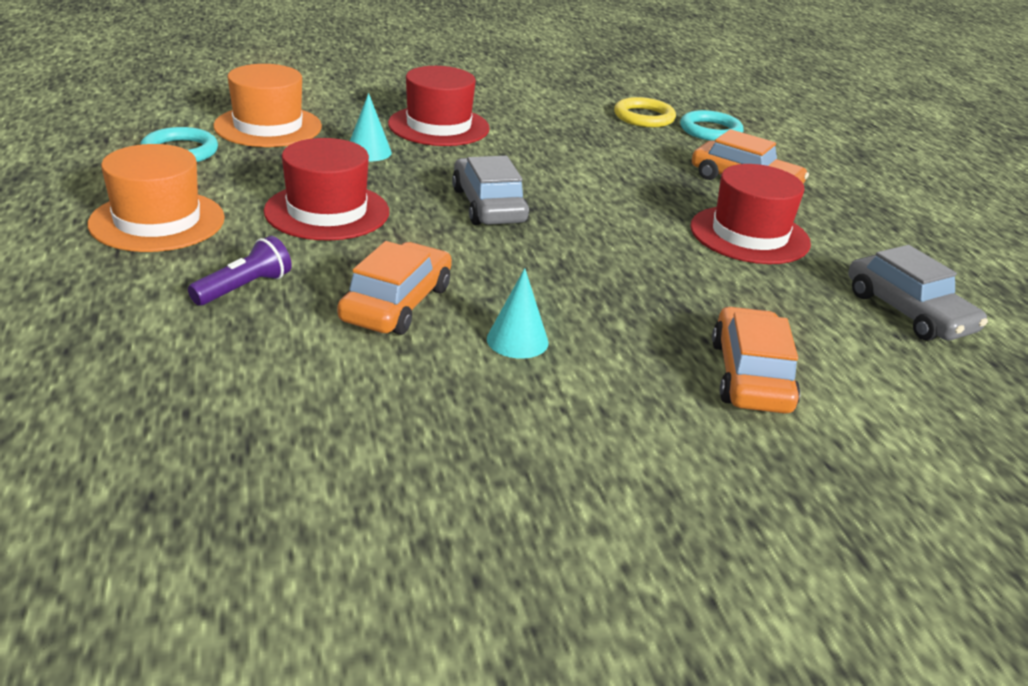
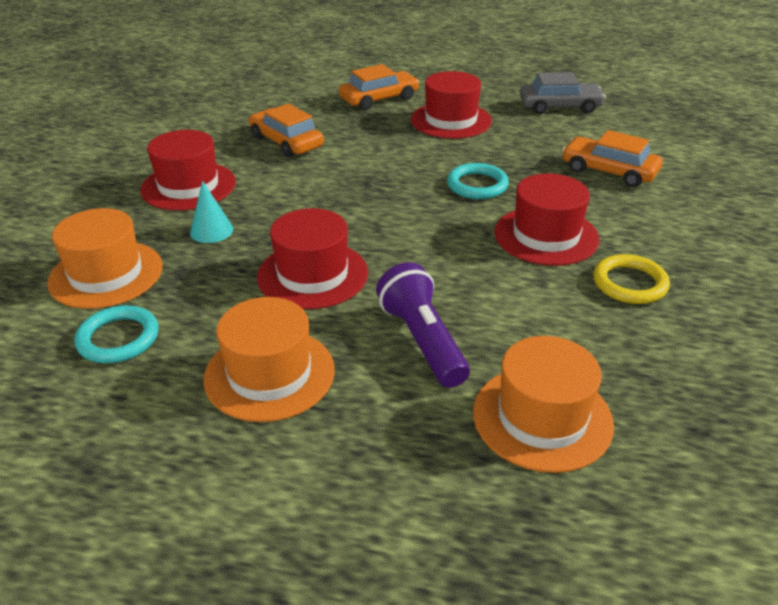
camera: 60 degrees left, 5 degrees up
(138, 378) = (542, 417): none -> orange hat
(244, 288) = (422, 341): purple flashlight -> purple flashlight, size x1.55
(397, 304) = (479, 272): orange car -> orange car (286, 142)
(488, 205) = (351, 199): grey car -> none
(517, 340) = (546, 235): turquoise cone -> red hat
(644, 117) = (249, 100): yellow ring -> yellow ring (629, 283)
(710, 131) = (293, 85): turquoise ring -> turquoise ring (477, 185)

